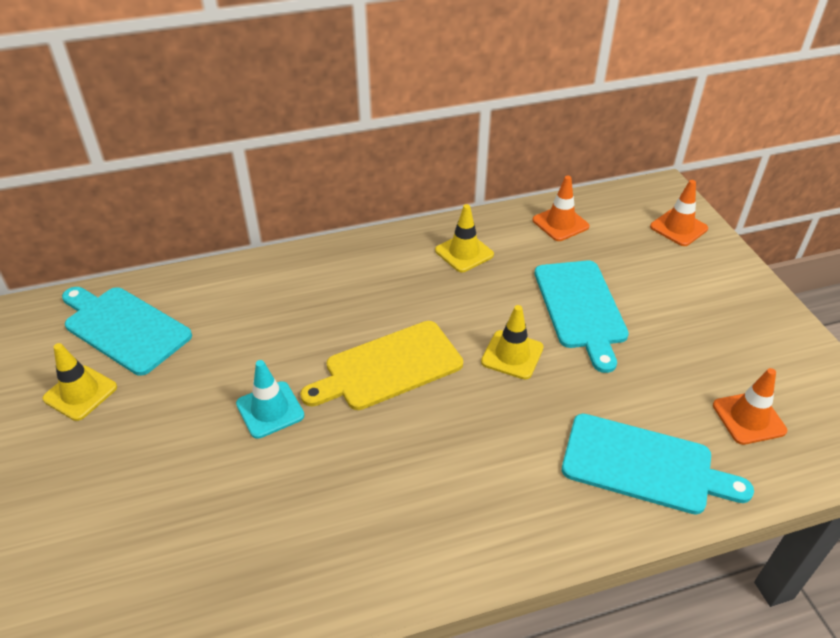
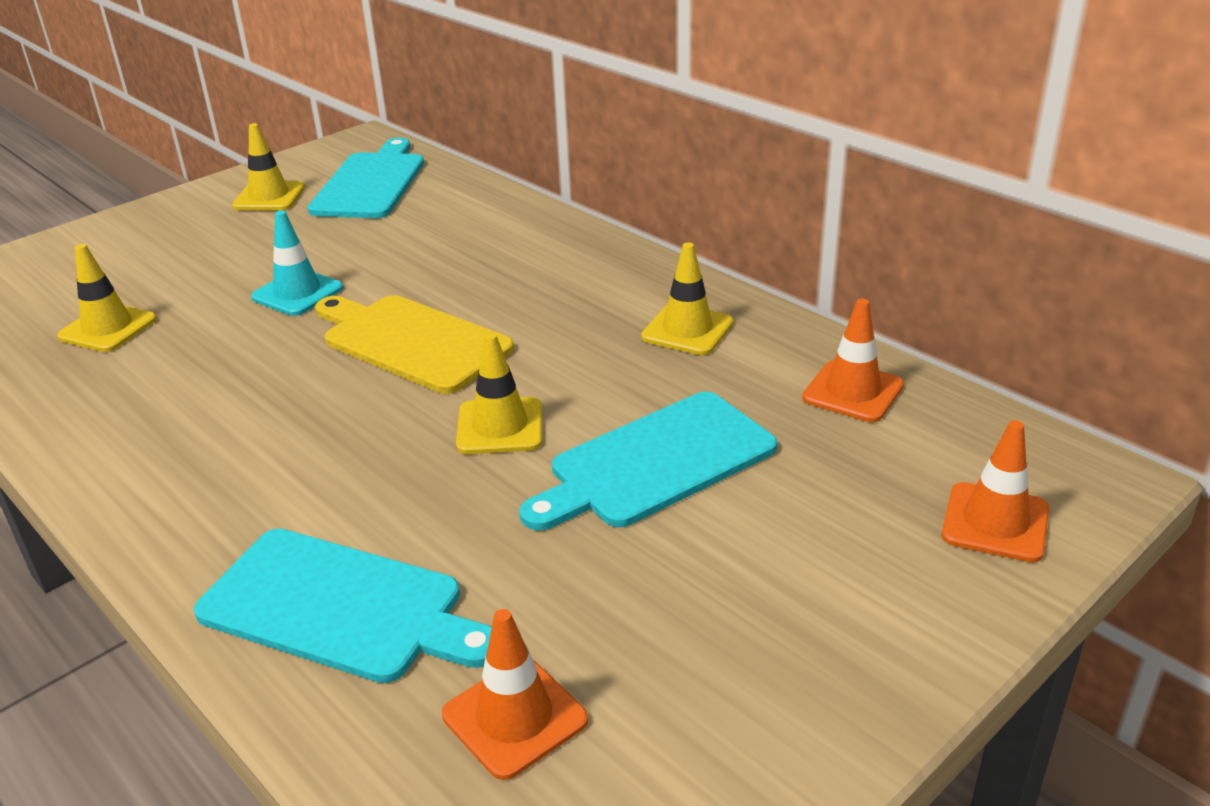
camera: 65 degrees right, 10 degrees down
(225, 540) = (108, 328): none -> yellow traffic cone
(644, 465) = (340, 607): turquoise cutting board -> turquoise cutting board turned 60 degrees counterclockwise

